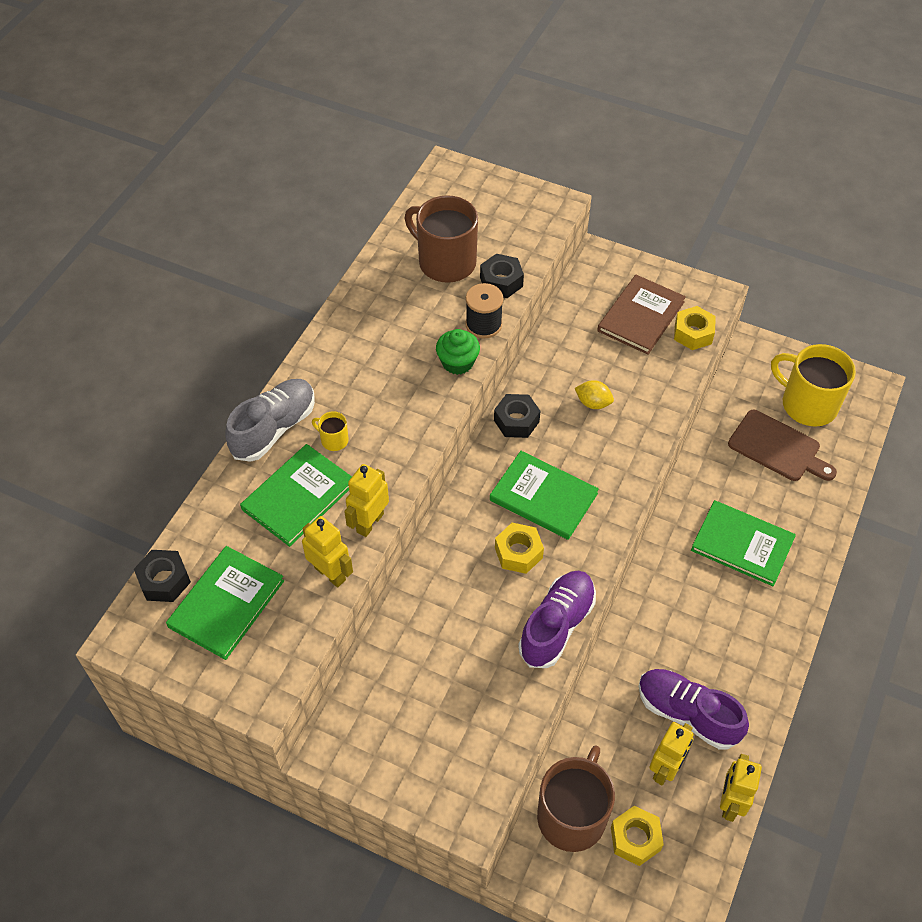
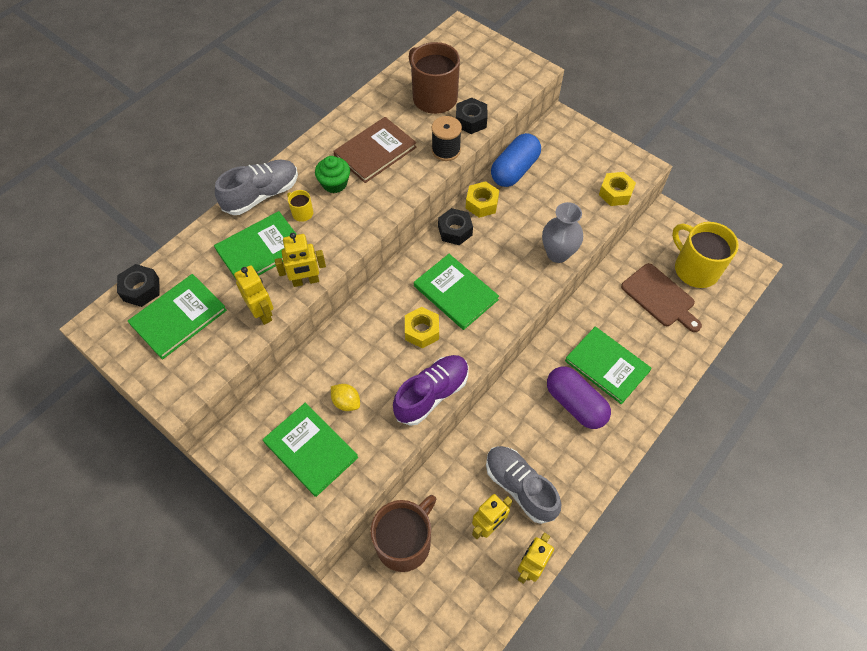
camera: 15 degrees right, 5 degrees up
(369, 522) = (306, 281): yellow robot -> yellow robot turned 150 degrees counterclockwise
(433, 729) = (310, 450): none -> green book
(457, 362) = (416, 174): green cupcake -> green cupcake (334, 183)
(563, 330) = (514, 170): none -> blue capsule
(593, 403) = (518, 230): yellow lemon -> yellow lemon (346, 402)
(635, 839) = (447, 574): yellow nut -> yellow nut (481, 204)
(641, 316) = (578, 172): brown book -> brown book (375, 151)
(649, 422) = (557, 253): none -> grey vase
(687, 714) = (520, 487): purple shoe -> grey shoe
(719, 599) = (575, 404): none -> purple capsule

